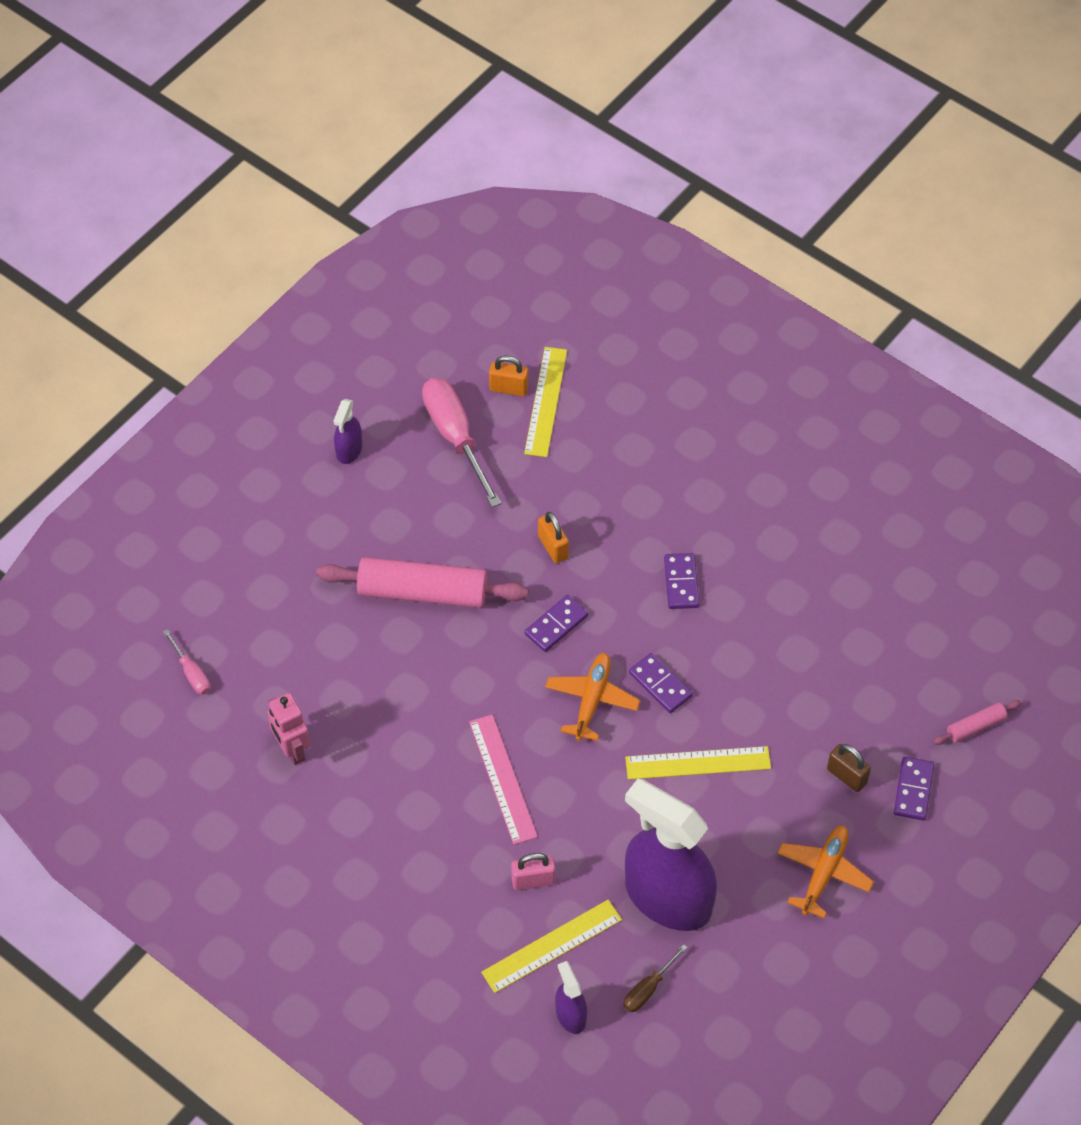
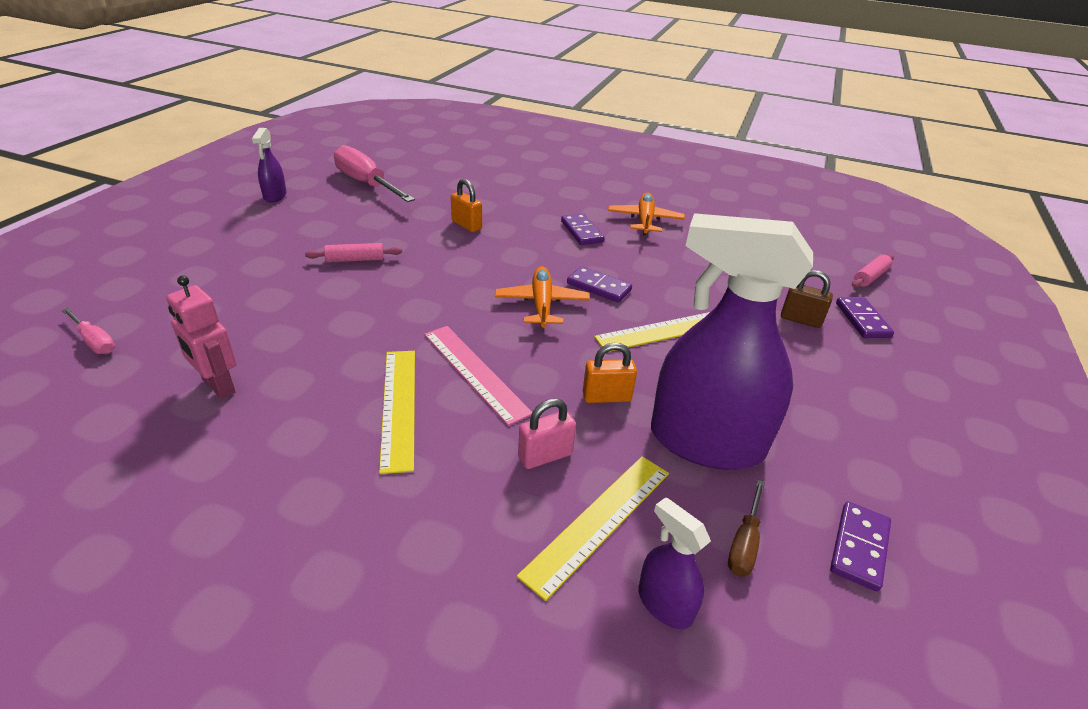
camera: 20 degrees left, 20 degrees down
(422, 592) = (355, 259): pink rolling pin -> pink rolling pin, size x0.46
(509, 388) = (403, 162): orange padlock -> orange padlock (606, 397)
(545, 401) = (433, 165): yellow ruler -> yellow ruler (398, 406)
(556, 625) = (487, 264): purple domino -> purple domino (859, 547)
(823, 873) = (842, 391): orange plane -> orange plane (645, 220)

